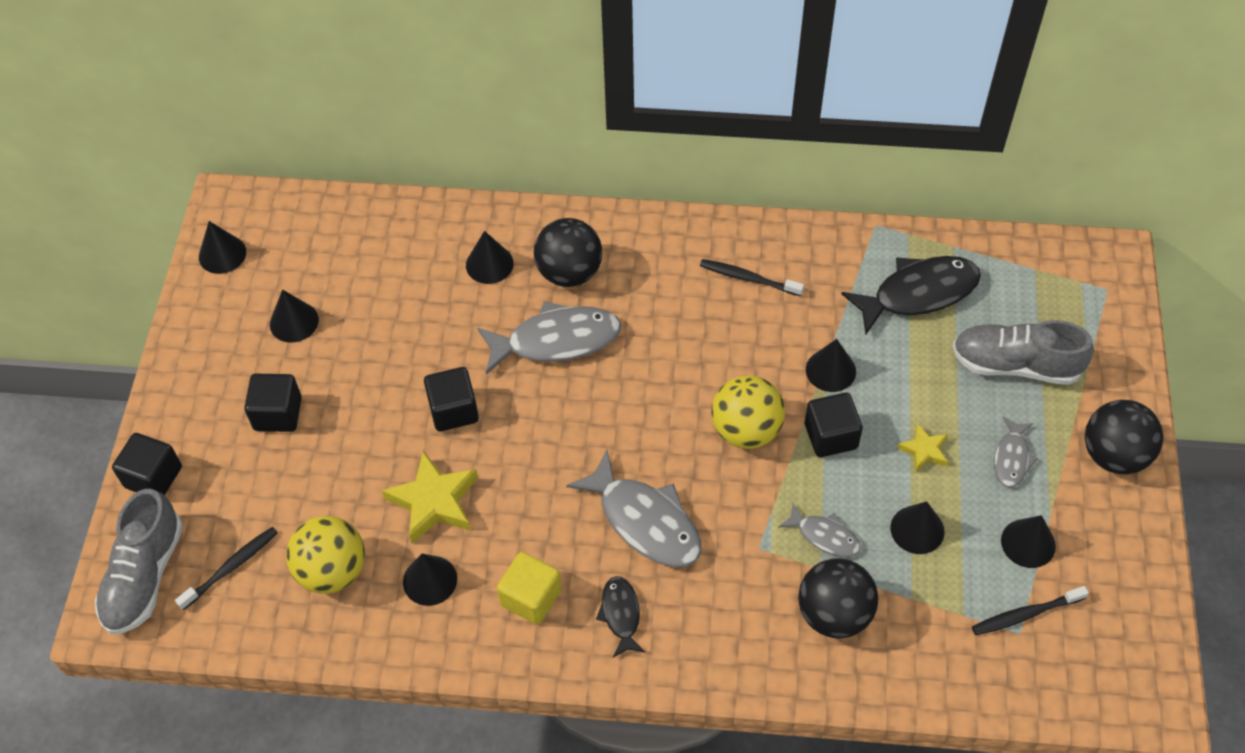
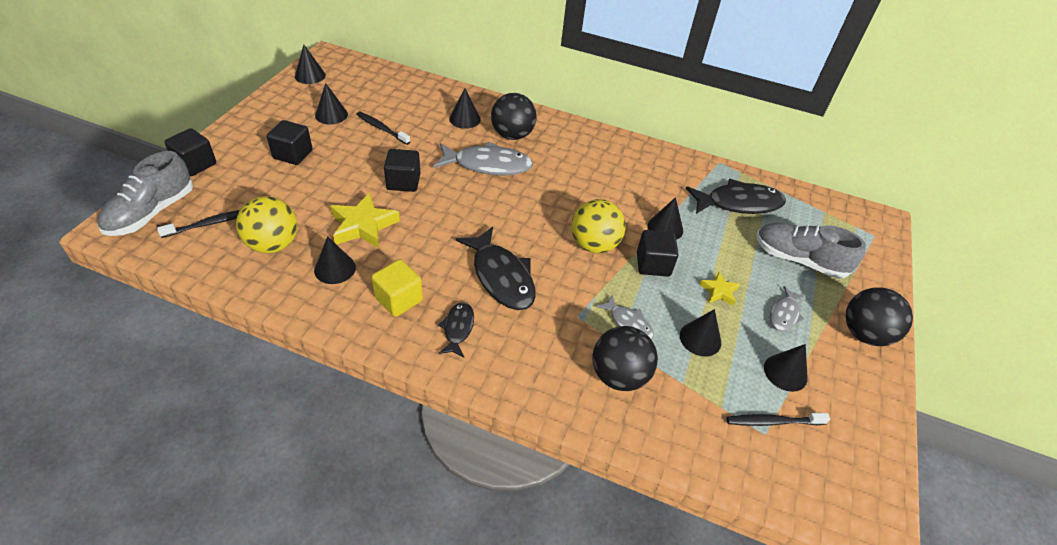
camera: 10 degrees right, 10 degrees down
(645, 521) = (501, 277): grey fish -> black fish
(748, 278) = (626, 167): black toothbrush -> black toothbrush (381, 128)

